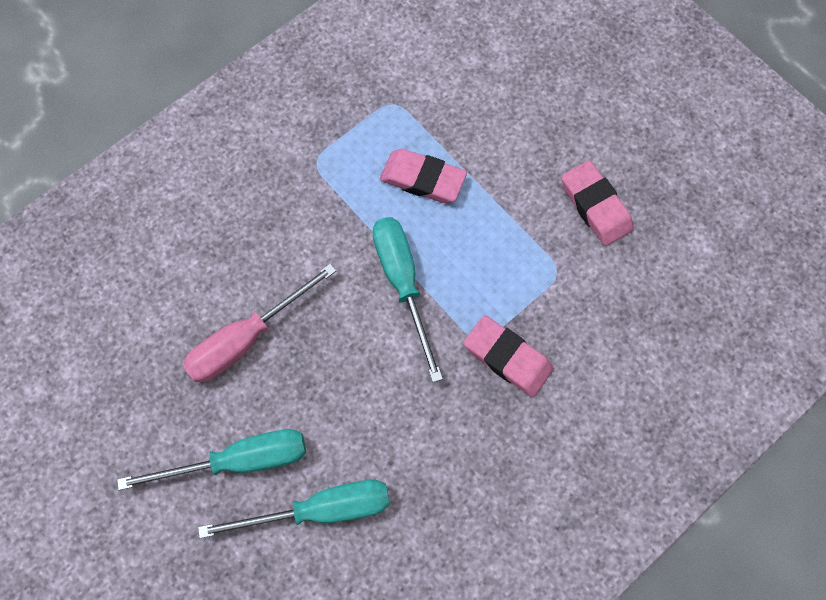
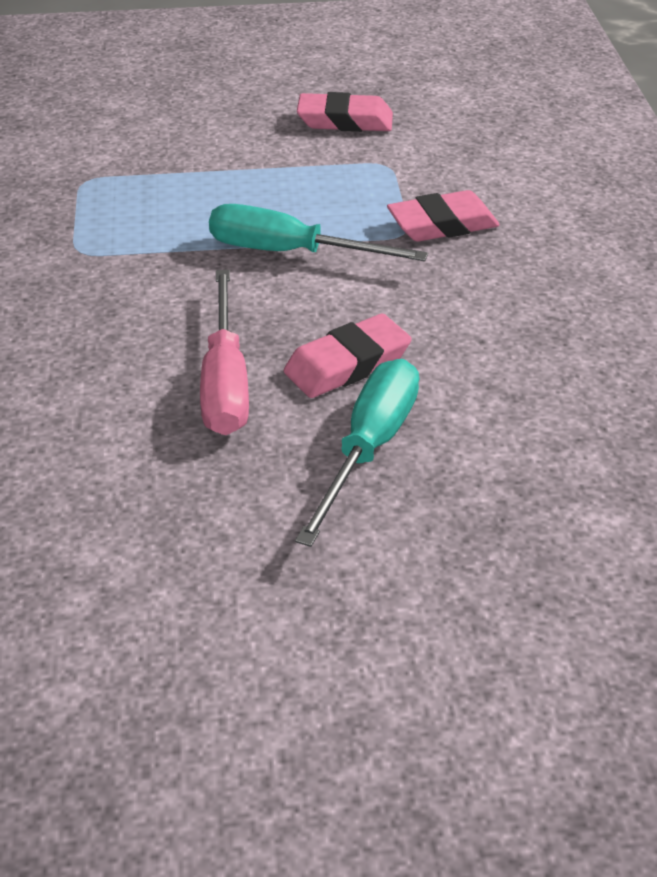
camera: 55 degrees left, 30 degrees down
(320, 509) = (488, 410): turquoise screwdriver -> none
(422, 179) = (192, 196): pink eraser -> pink eraser (347, 364)

